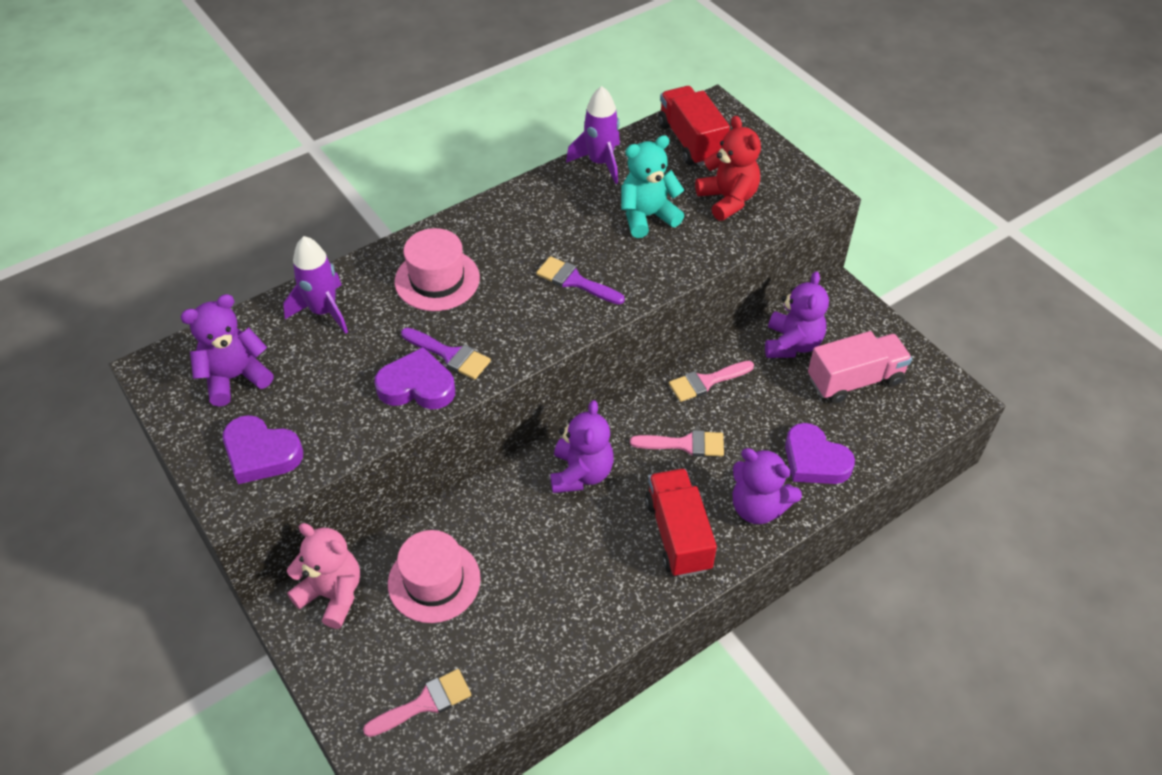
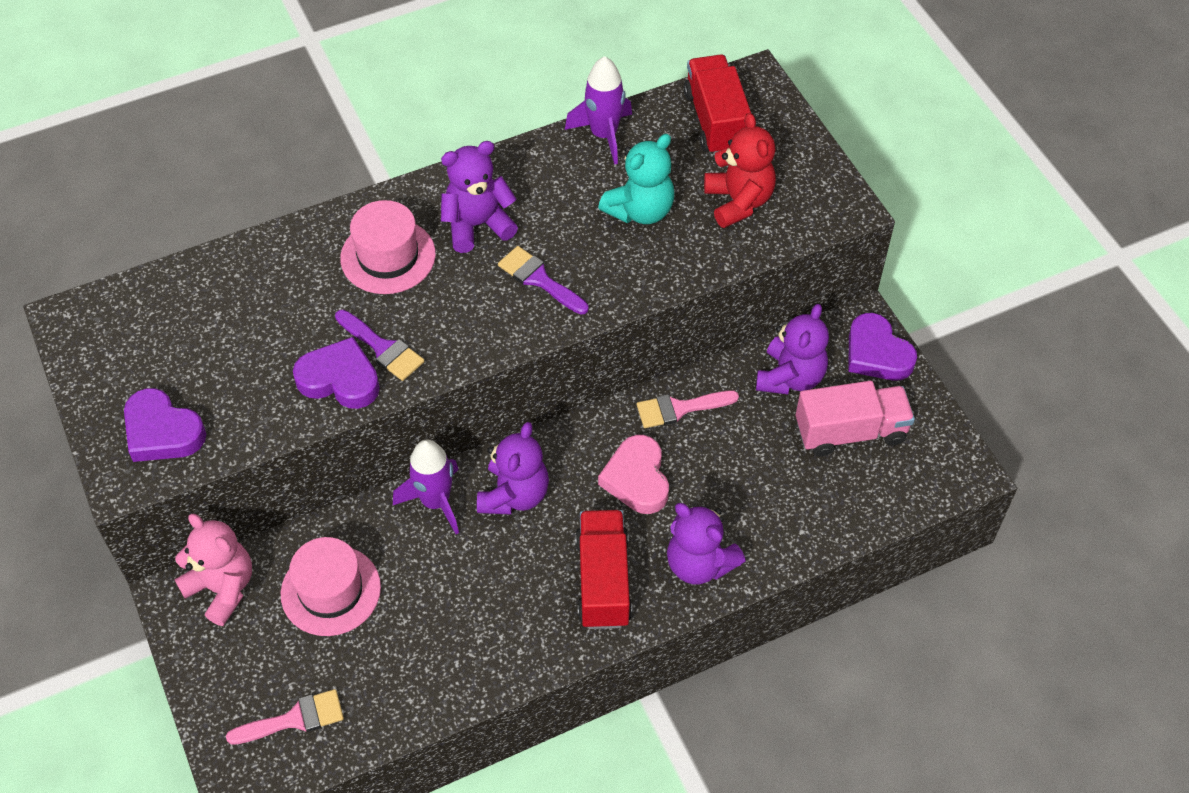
camera: 10 degrees right, 5 degrees up
(235, 377) = (151, 341): purple teddy bear -> purple teddy bear (477, 225)
(324, 311) = (258, 277): purple rocket -> purple rocket (435, 502)
(647, 216) = (640, 210): turquoise teddy bear -> turquoise teddy bear turned 150 degrees clockwise
(685, 444) = (637, 479): pink brush -> pink heart
(814, 460) = (777, 519): purple heart -> purple heart (877, 353)

